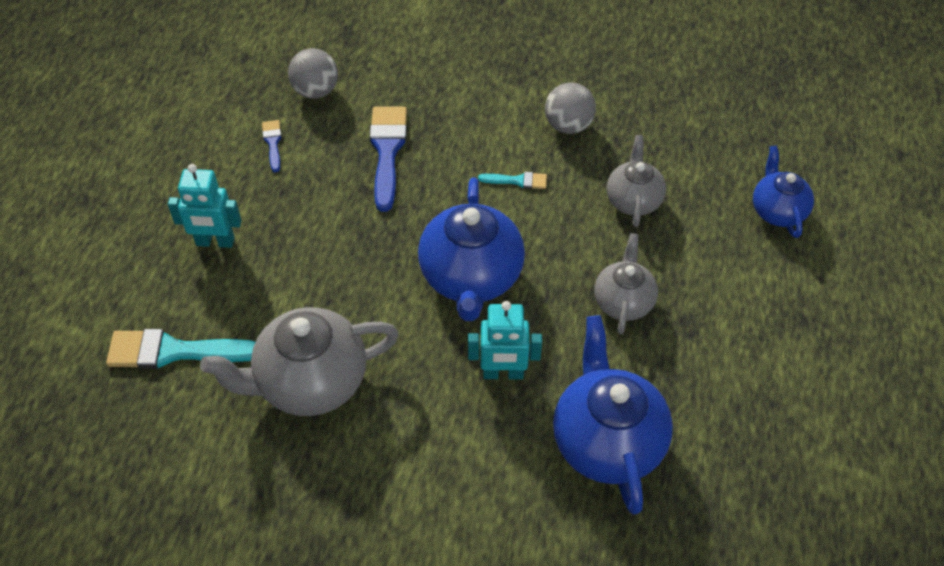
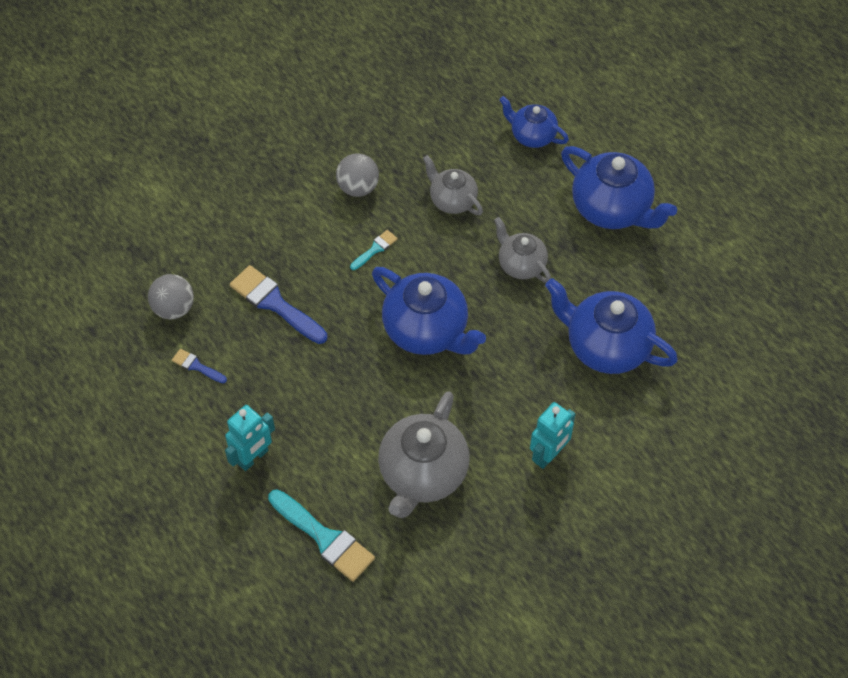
camera: 50 degrees left, 5 degrees up
(174, 351) = (324, 538): turquoise brush -> turquoise brush turned 90 degrees counterclockwise
(503, 374) = (513, 365): turquoise robot -> turquoise robot (548, 455)
(774, 333) = (612, 209): none -> blue teapot

